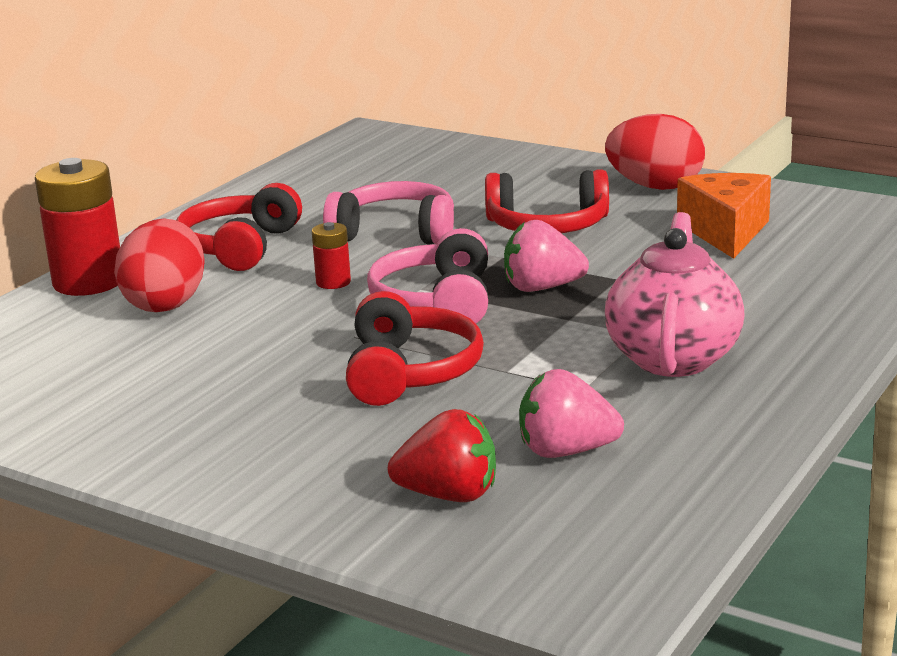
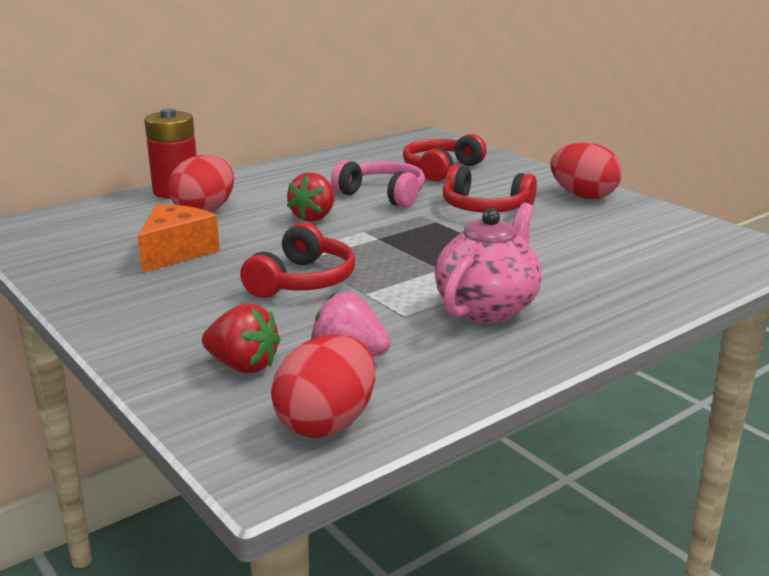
camera: 20 degrees right, 0 degrees up
(239, 247) = (281, 187): red headphones -> red headphones (441, 169)
(333, 282) = (314, 217): red battery -> red strawberry
(436, 302) = (364, 241): pink headphones -> none
(542, 288) = (442, 245): pink strawberry -> none
(619, 535) = (327, 423): none -> red egg
(725, 232) = (606, 233): orange cheese -> orange cheese (176, 252)

